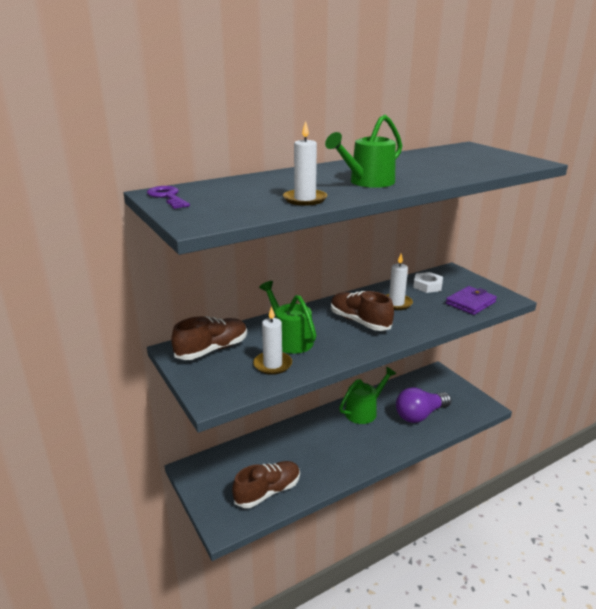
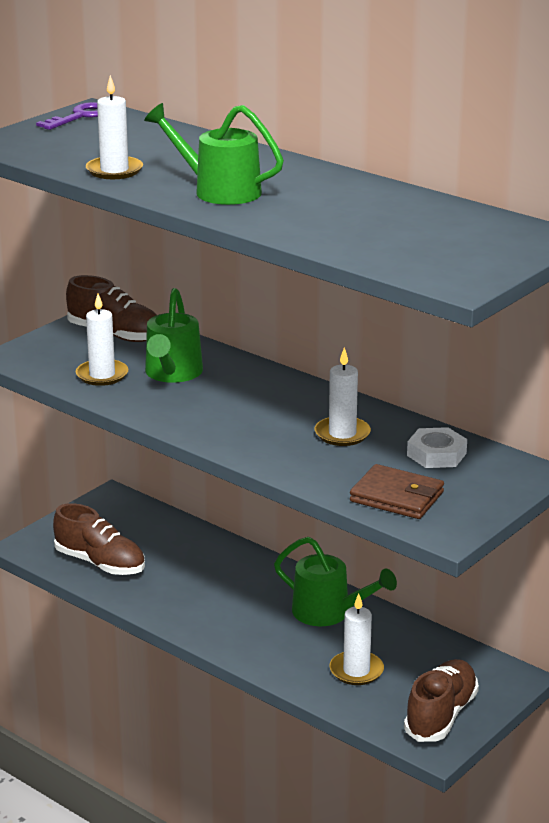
camera: 70 degrees right, 0 degrees up
(289, 339) = (172, 374): green watering can -> green watering can turned 150 degrees clockwise
(360, 321) = (257, 413): brown shoe -> brown shoe (441, 715)
(420, 415) = (356, 671): purple light bulb -> white candle
(470, 303) = (397, 497): purple wallet -> brown wallet

